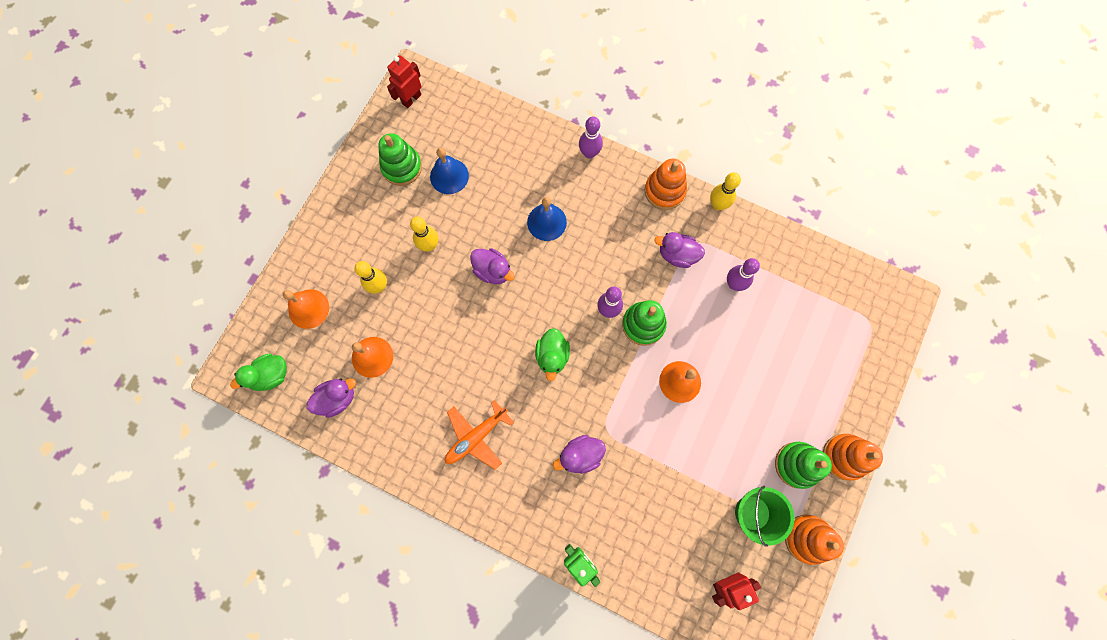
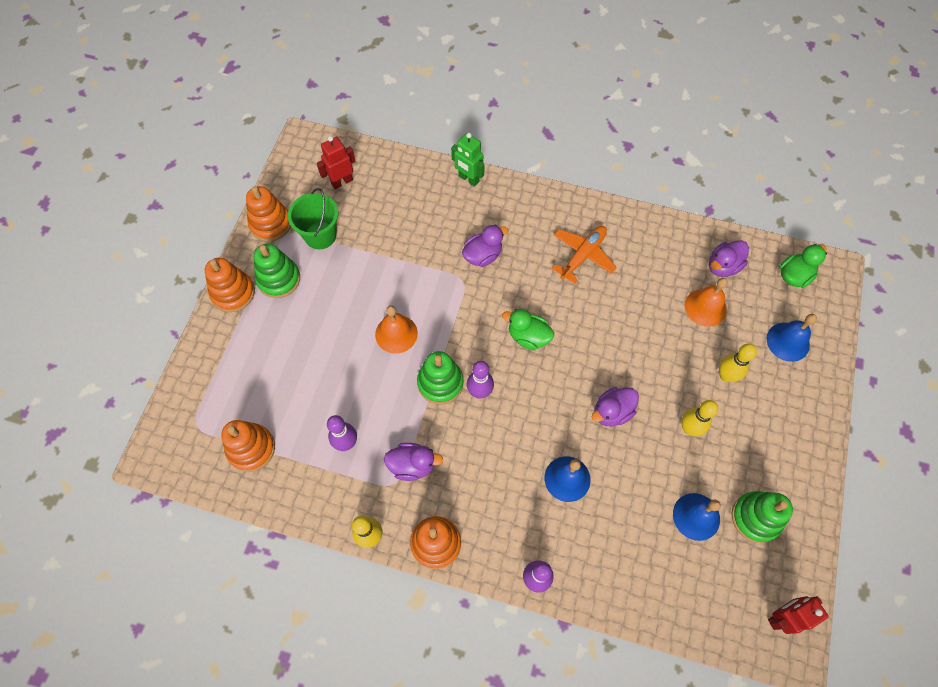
camera: 170 degrees right, 10 degrees down
(308, 308) = (788, 341): orange bell -> blue bell
(411, 99) = (780, 616): red robot -> red robot turned 150 degrees counterclockwise
(493, 271) = (612, 412): purple duck -> purple duck turned 60 degrees counterclockwise
(552, 356) = (528, 337): green duck -> green duck turned 60 degrees counterclockwise
(819, 293) = (251, 448): none -> orange stacking toy

